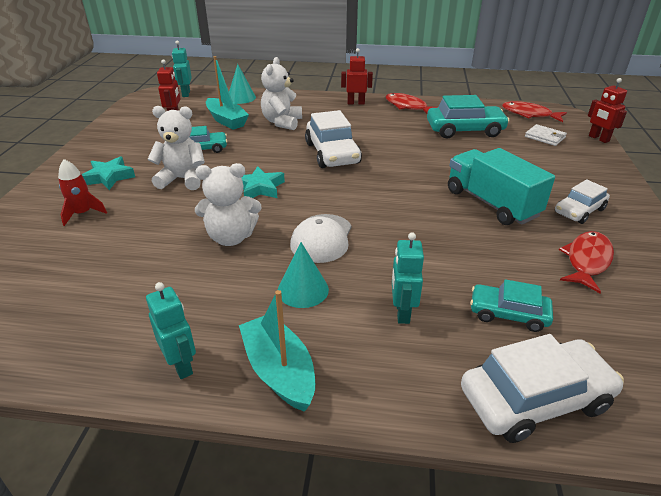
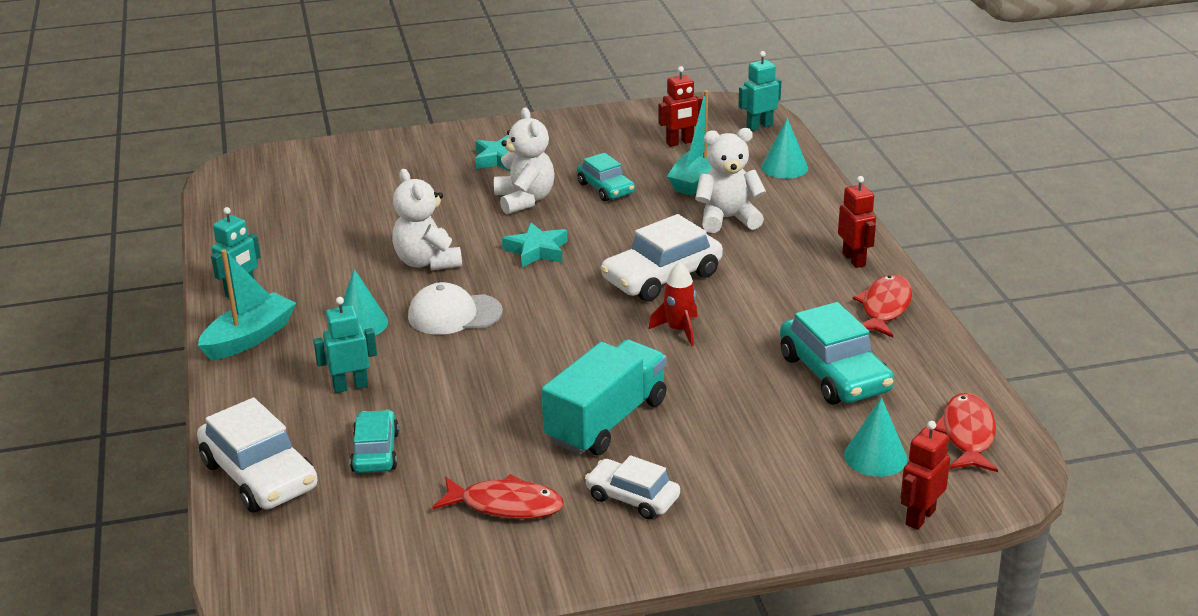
camera: 70 degrees right, 5 degrees down
(83, 213) = (424, 172): red rocket -> red rocket (679, 330)
(545, 137) = (875, 456): white wallet -> turquoise cone

